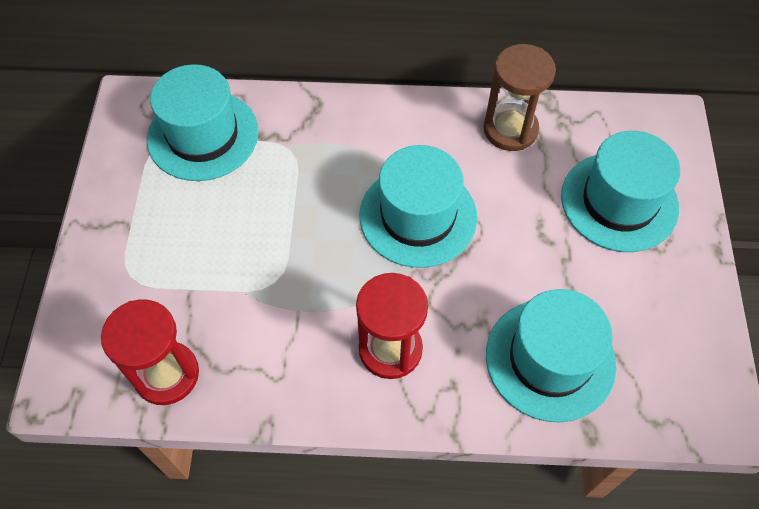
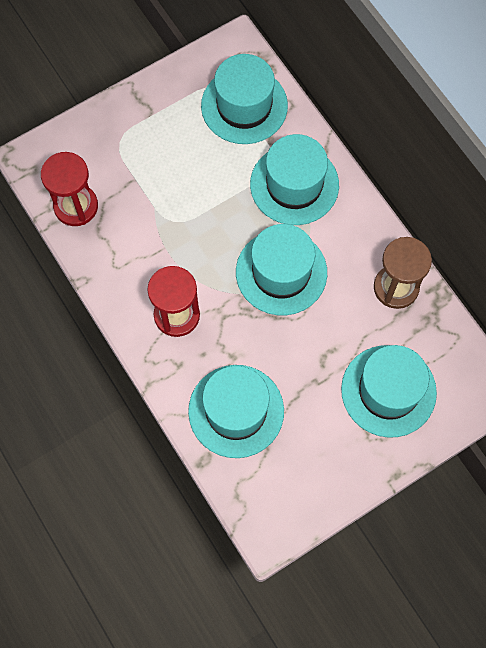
camera: 55 degrees right, 10 degrees up
(329, 145) = (294, 184): none -> turquoise hat

